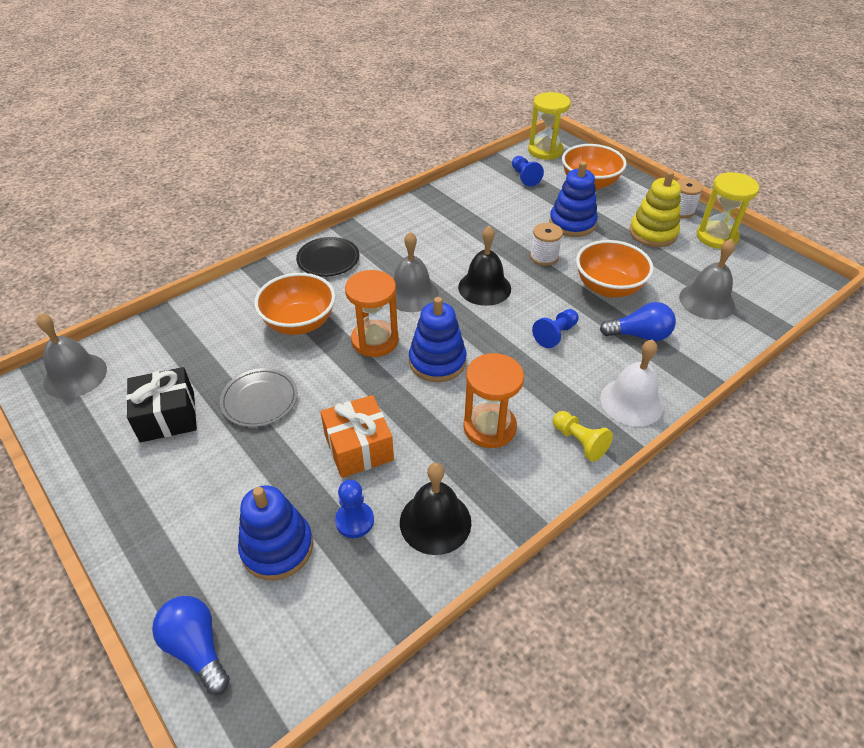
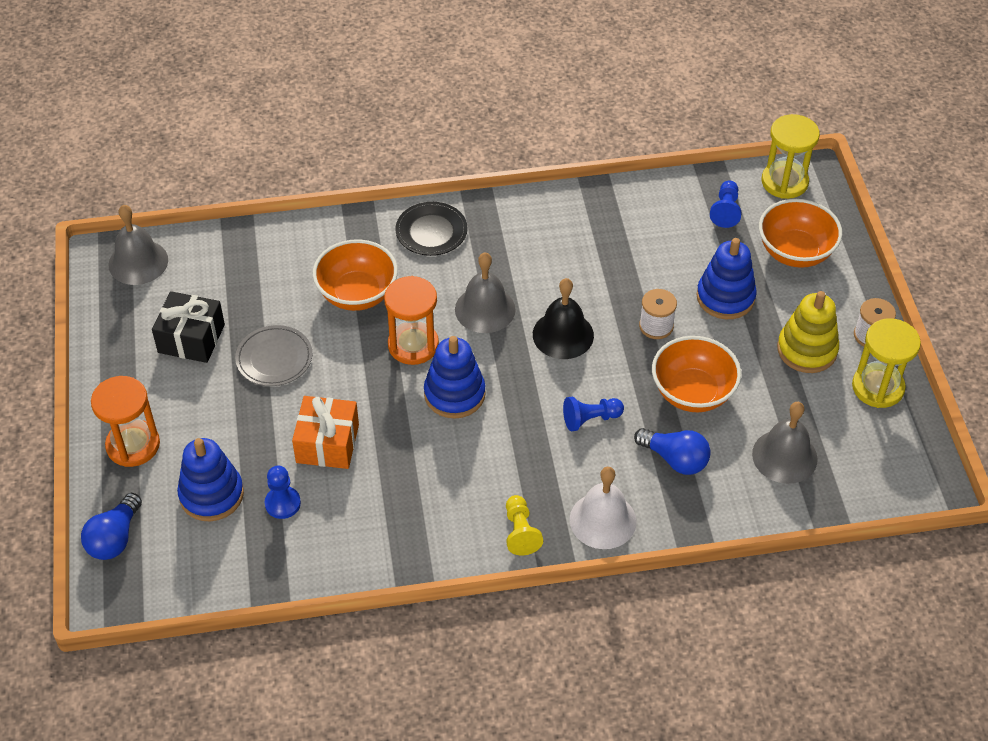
camera: 30 degrees right, 5 degrees up
(197, 647) = (115, 538): blue light bulb -> blue light bulb turned 150 degrees counterclockwise
(435, 522) = (344, 537): black bell -> none
(489, 427) = (452, 480): orange hourglass -> orange hourglass (133, 445)

